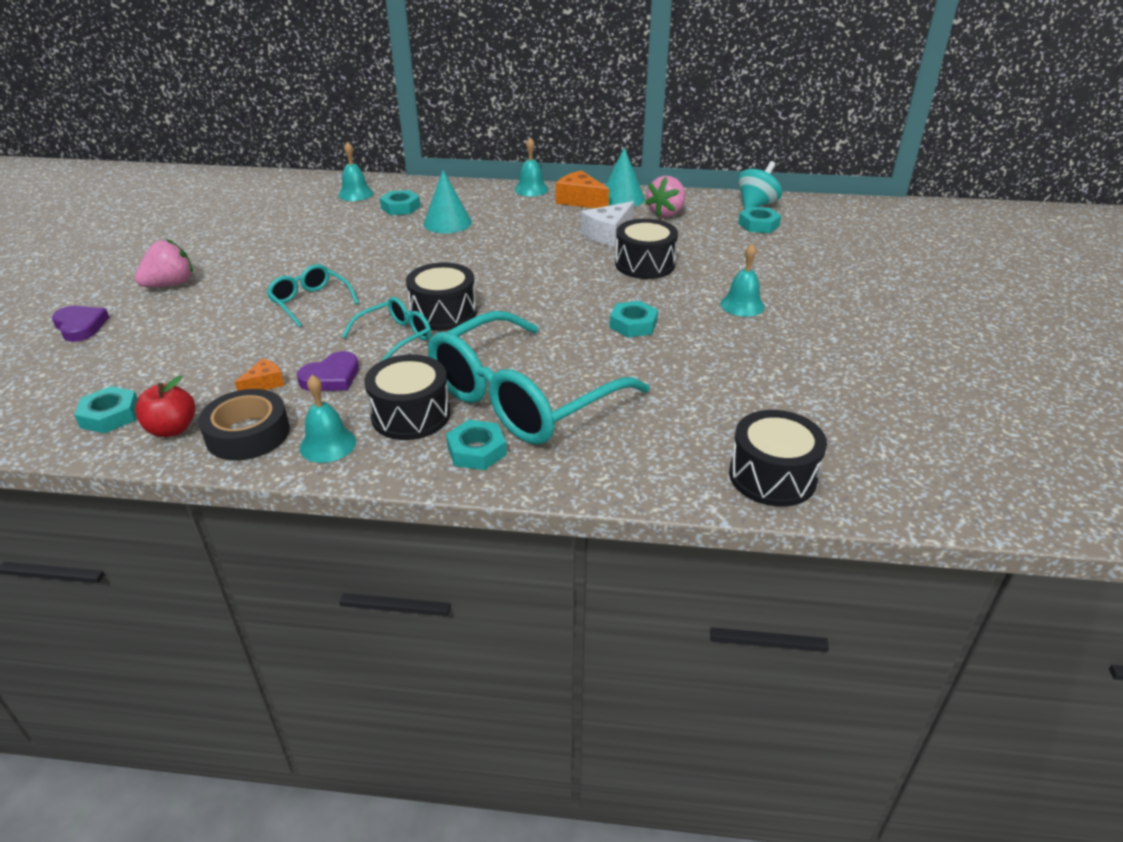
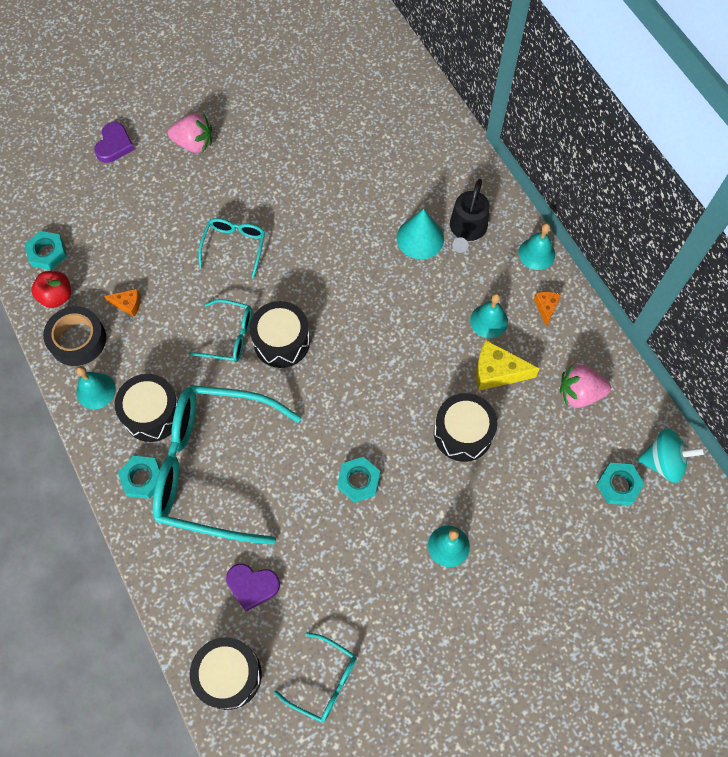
camera: 55 degrees right, 30 degrees up
(331, 377) = (160, 336): purple heart -> purple heart (252, 586)
(355, 194) = (416, 132): turquoise bell -> turquoise bell (489, 321)
(400, 207) = (419, 184): turquoise nut -> none
(471, 205) = (466, 230): none -> black watering can
(580, 200) = (546, 307): orange cheese -> orange cheese, size x0.57
(608, 234) = (496, 372): white cheese -> yellow cheese
(622, 198) = (580, 338): turquoise cone -> none
(825, 416) = (323, 681): none -> turquoise glasses

